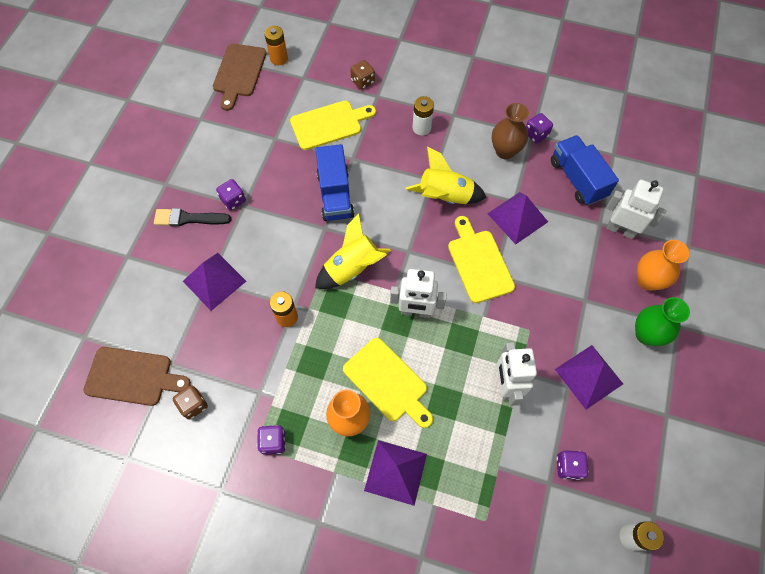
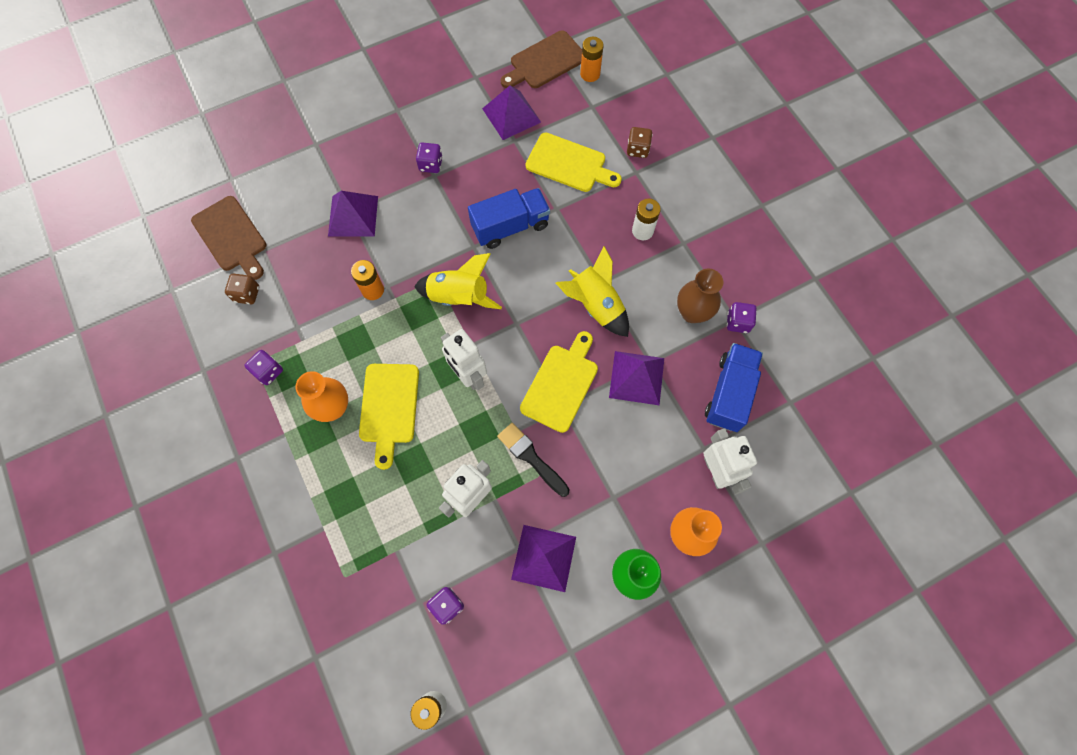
camera: 45 degrees right, 5 degrees up
(188, 218) = (385, 151): black brush -> black brush (531, 457)
(335, 195) = (510, 227): blue truck -> blue truck turned 150 degrees counterclockwise
(395, 472) = (323, 477): purple pyramid -> purple pyramid (511, 115)

